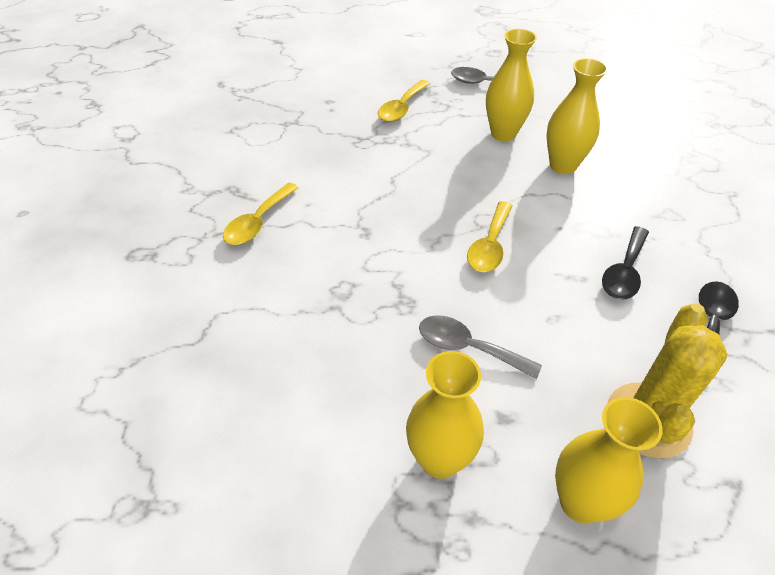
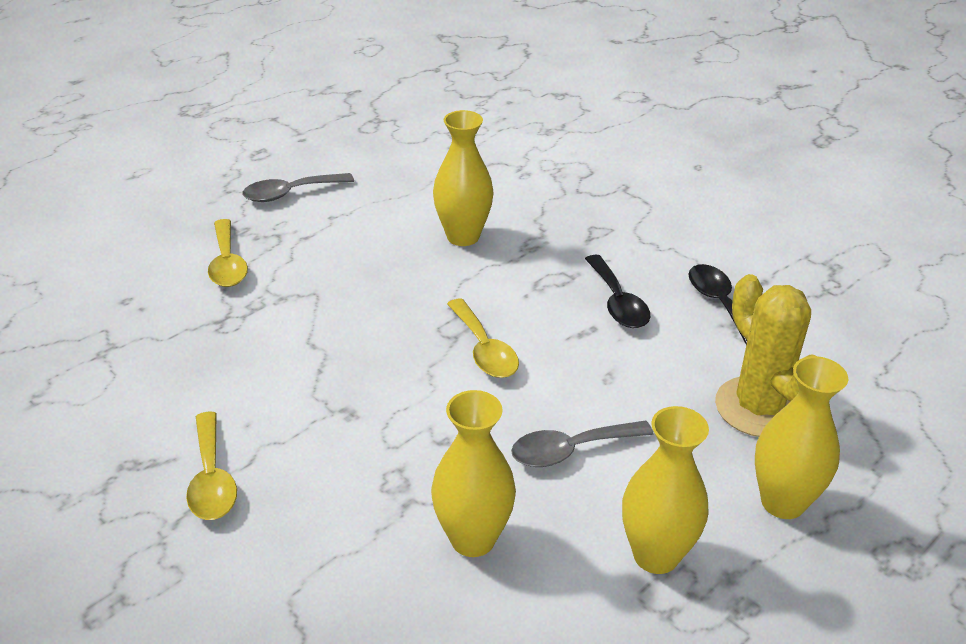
camera: 45 degrees left, 10 degrees down
(503, 133) = (371, 235): yellow vase -> yellow vase (473, 539)

